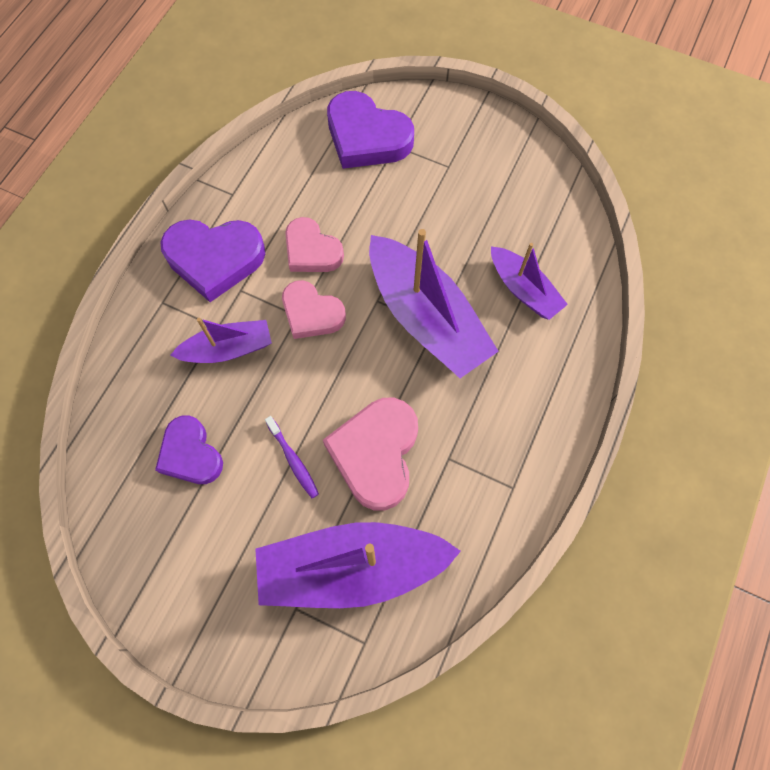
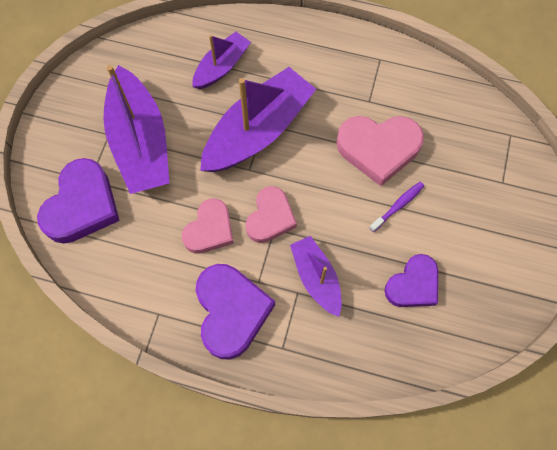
camera: 100 degrees left, 0 degrees up
(351, 568) = (465, 151): purple boat -> purple boat (140, 142)

